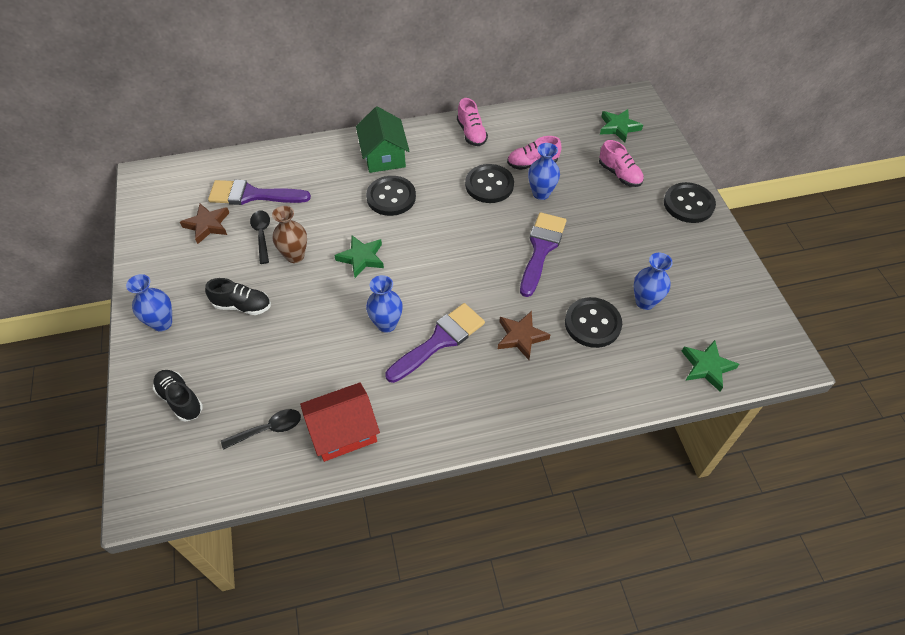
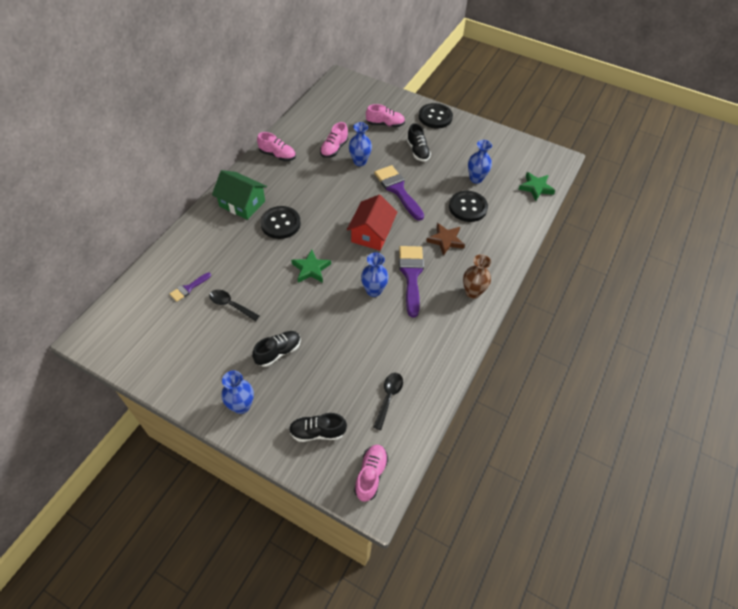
camera: 50 degrees left, 0 degrees up
(167, 477) = (370, 475): none -> pink shoe
(207, 225) = (184, 329): brown star -> none
(252, 195) = (188, 288): purple brush -> purple brush, size x0.51
(295, 256) = (269, 299): brown vase -> brown vase (472, 292)
(343, 431) = (427, 361): red house -> red house (371, 233)
(489, 185) = (327, 177): black button -> none
(617, 226) = (417, 151): none -> black shoe
(618, 127) = (353, 99): green star -> none

